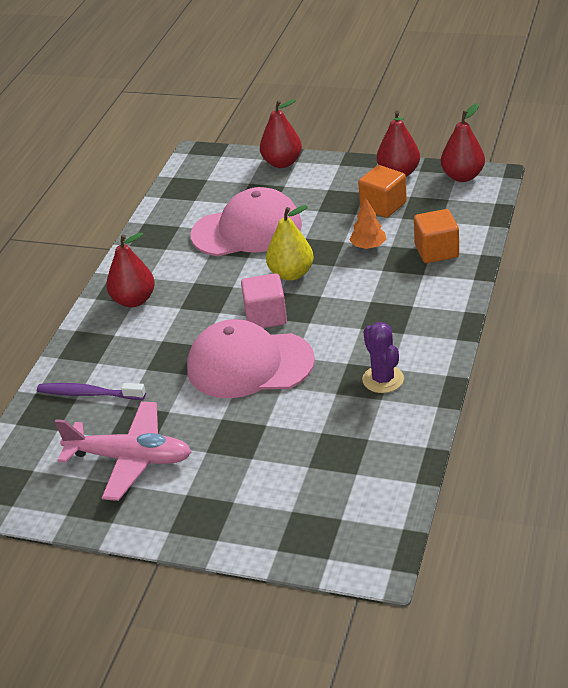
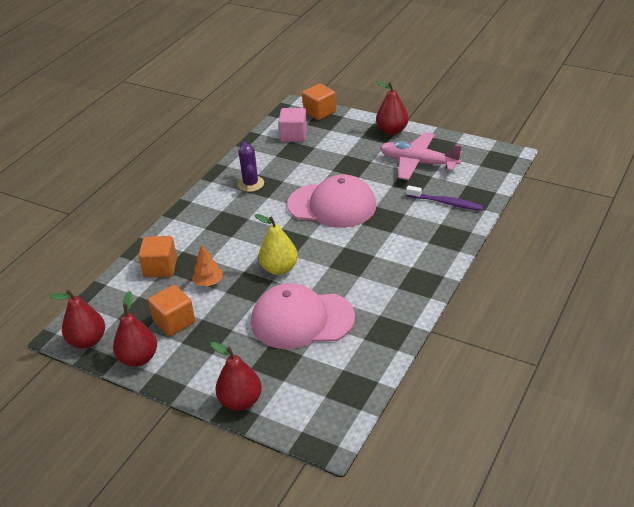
camera: 170 degrees left, 0 degrees up
(134, 300) = (411, 268): red pear -> red pear (392, 130)
(266, 316) = (310, 237): pink cube -> pink cube (294, 135)
(325, 553) = (319, 112): none -> orange cube

